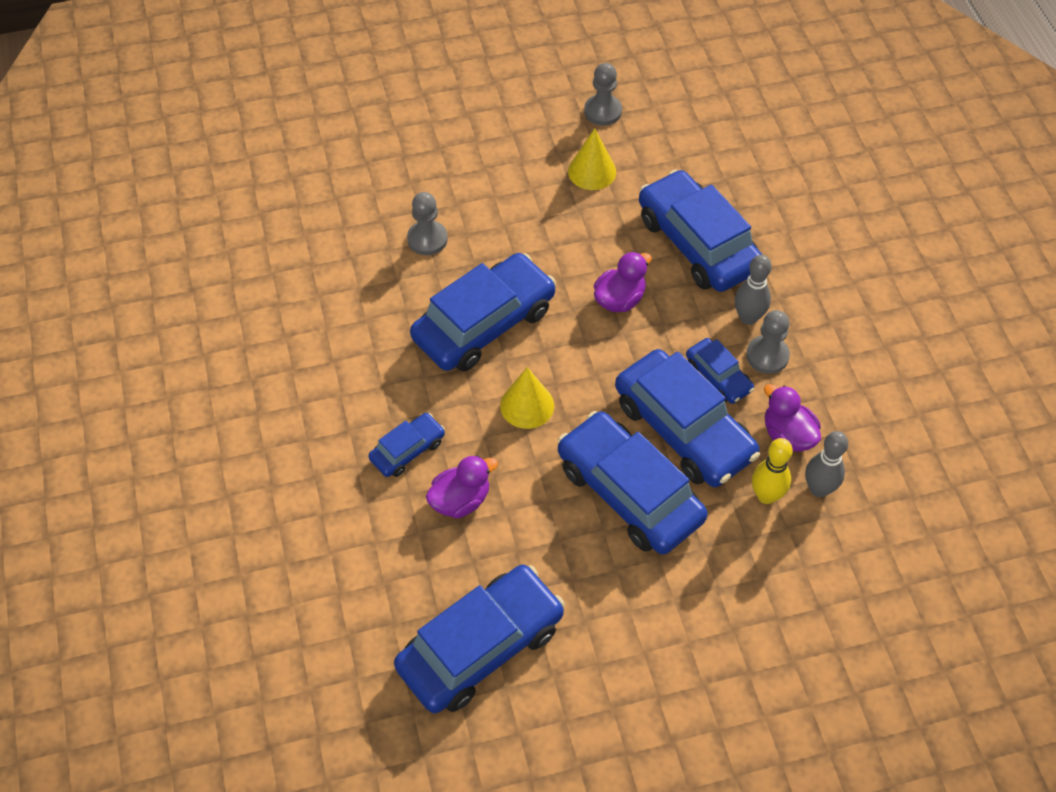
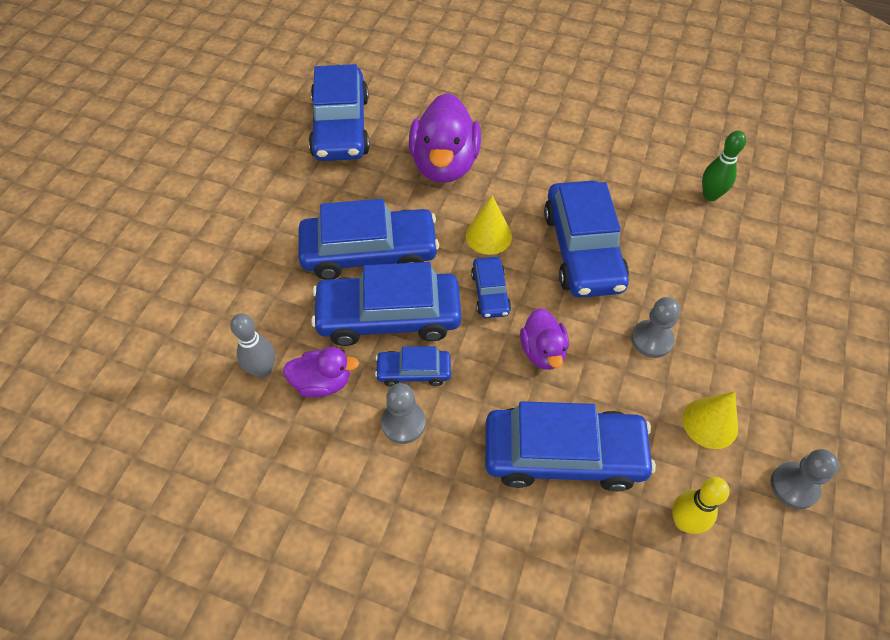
camera: 125 degrees right, 0 degrees up
(335, 257) = (710, 195): none -> green bowling pin
(407, 450) = (505, 157): blue car -> blue car (490, 293)
(427, 239) = (696, 258): grey pawn -> grey pawn (652, 340)
(460, 500) = (444, 164): purple duck -> purple duck, size x1.81
(748, 317) = (452, 437): grey bowling pin -> none
(766, 495) = (291, 331): yellow bowling pin -> yellow bowling pin (684, 522)

